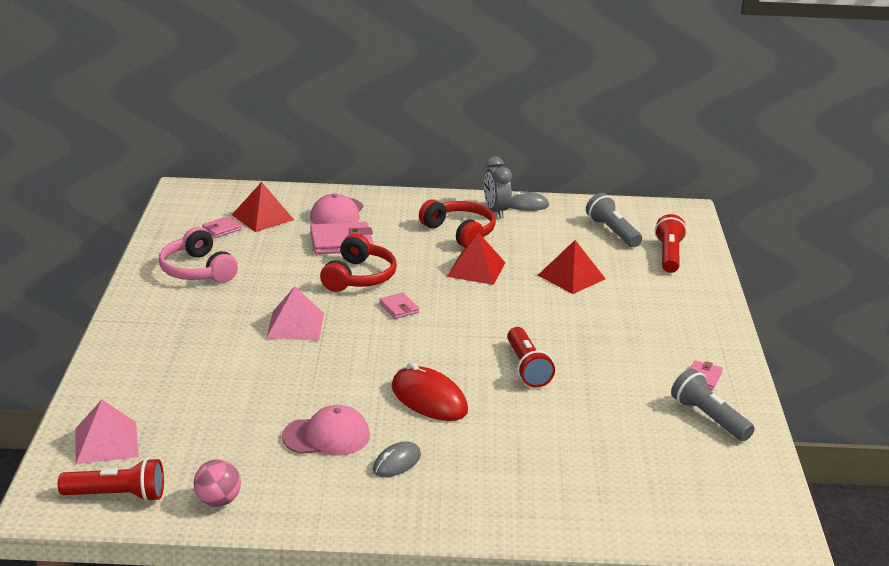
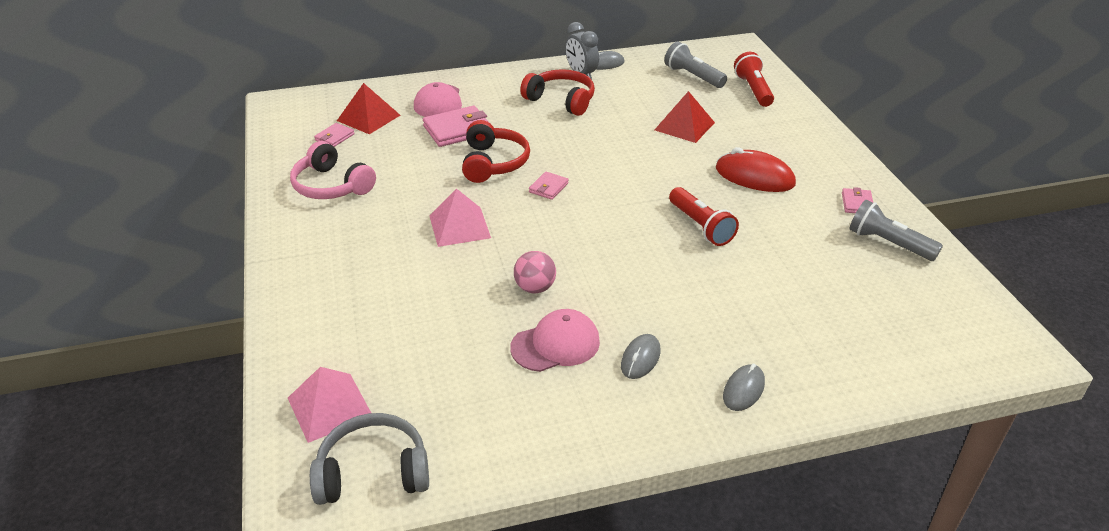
camera: 15 degrees left, 10 degrees up
(117, 495) = (373, 472): red flashlight -> grey headphones
(218, 501) = (485, 450): pink ball -> pink ball (535, 288)
(399, 308) = (548, 188): pink wallet -> pink wallet turned 75 degrees clockwise
(429, 399) = (631, 280): red mouse -> red mouse (754, 177)
(476, 269) = (596, 134): red pyramid -> none
(476, 506) = (743, 390): none -> grey mouse

